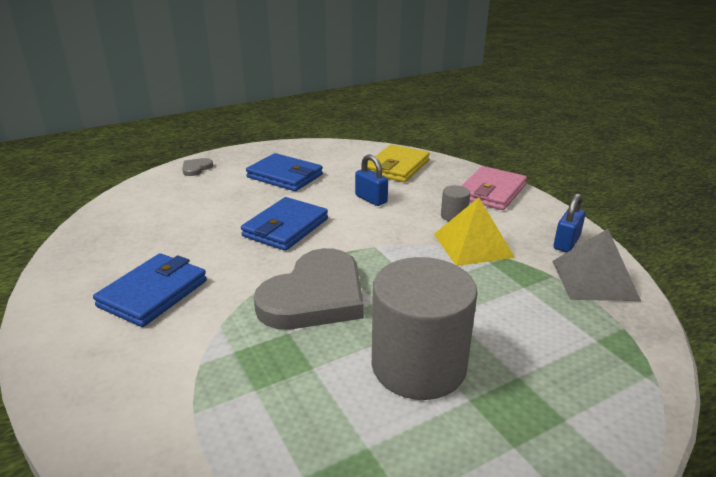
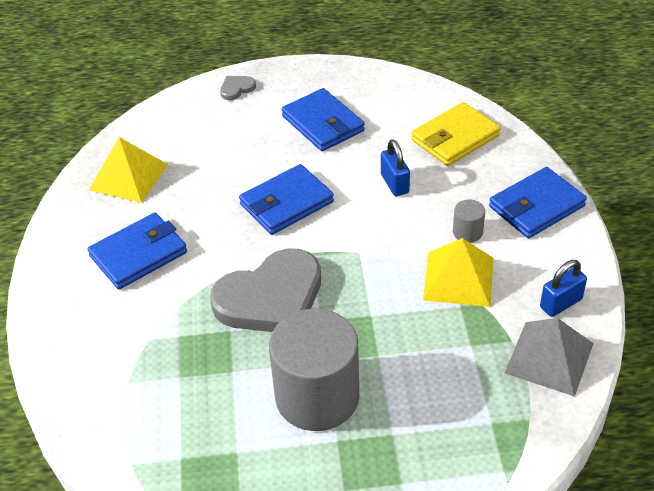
camera: 25 degrees right, 15 degrees up
(116, 239) = (128, 177): none -> yellow pyramid
(491, 192) = (536, 206): pink wallet -> blue wallet

